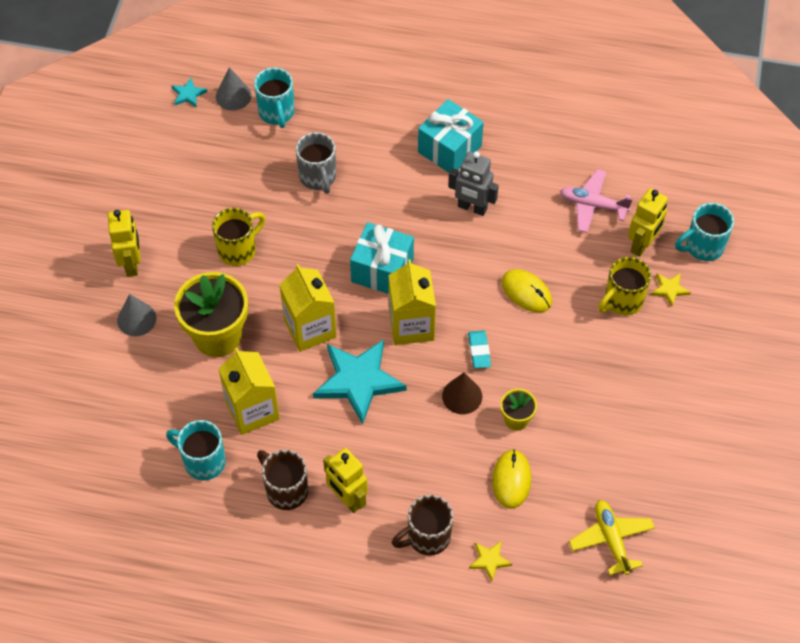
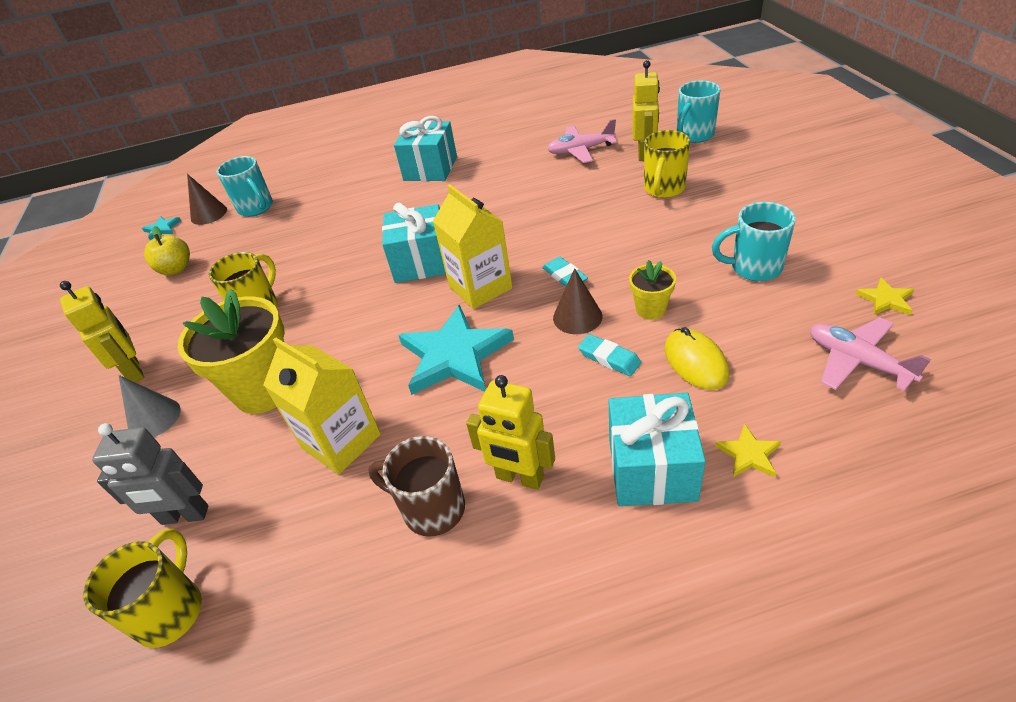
camera: 20 degrees left, 15 degrees down
(117, 472) = (171, 610): none -> yellow mug
(187, 159) = (176, 269): none -> yellow apple
(203, 461) = (298, 531): turquoise mug -> turquoise mug (753, 268)
(233, 96) = (209, 214): grey cone -> brown cone
(310, 328) = (372, 336): yellow carton -> none
(318, 177) = (318, 230): grey mug -> none
(427, 537) = (651, 469): brown mug -> turquoise gift
(458, 444) = (609, 358): none -> turquoise eraser
(472, 208) = (477, 191): grey robot -> grey robot (185, 516)
(526, 292) = (573, 219): yellow mouse -> none
(611, 539) = (857, 361): yellow plane -> pink plane
(669, 289) = (695, 167): yellow star -> yellow star (885, 300)

